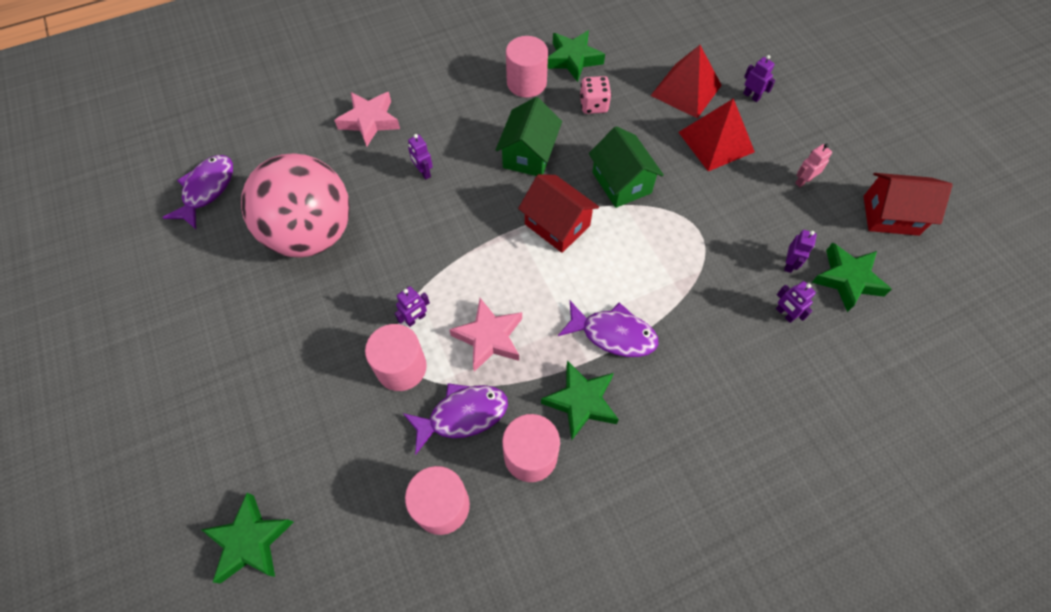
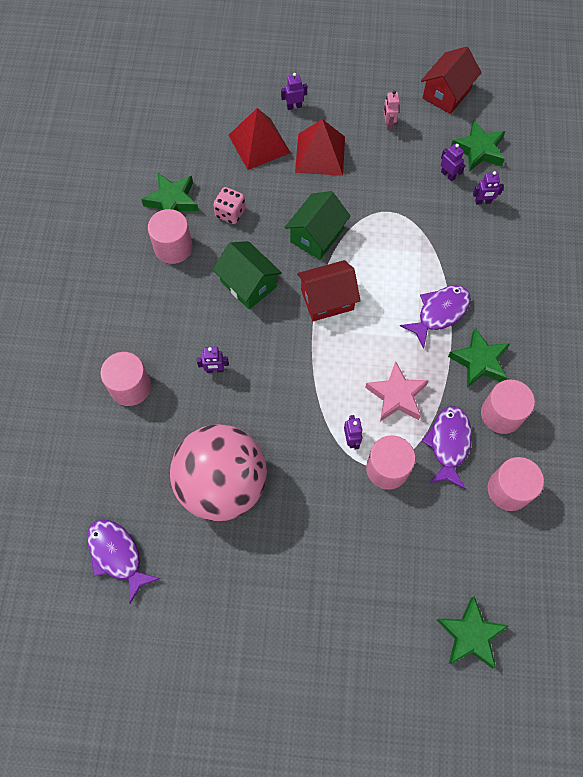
camera: 60 degrees left, 5 degrees up
(369, 121) = (130, 387): pink star -> pink cylinder
(621, 182) = (316, 236): green house -> green house turned 60 degrees counterclockwise

